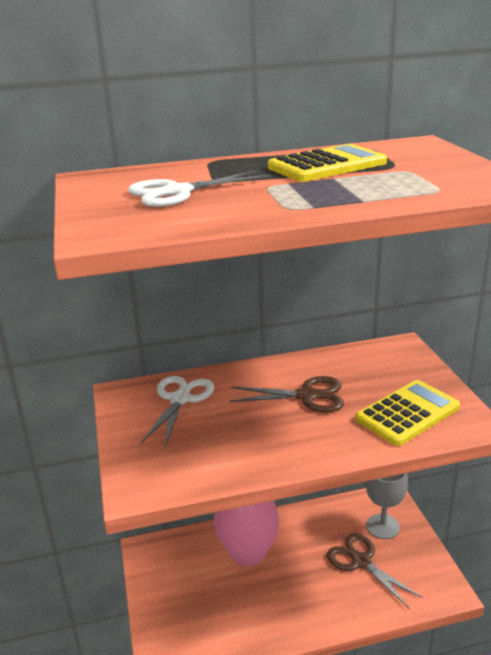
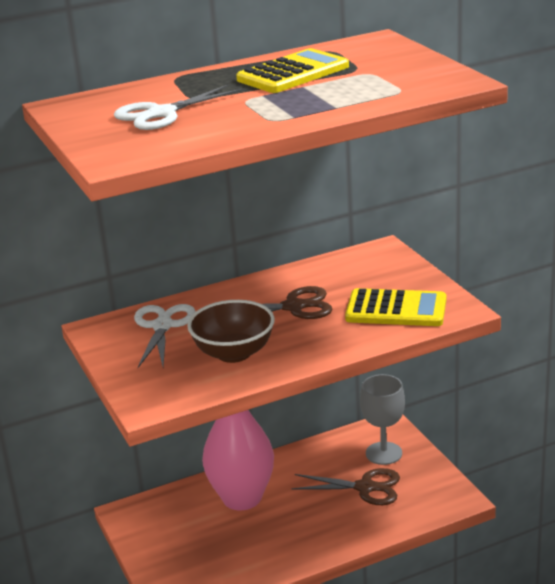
camera: 10 degrees left, 0 degrees up
(237, 440) = (234, 353): none -> brown bowl
(361, 561) = (365, 487): brown scissors -> brown scissors turned 150 degrees clockwise
(407, 413) = (396, 309): yellow calculator -> yellow calculator turned 60 degrees clockwise

